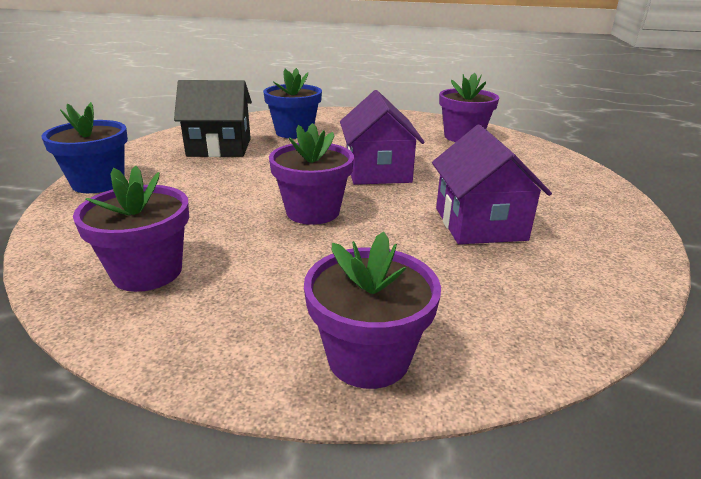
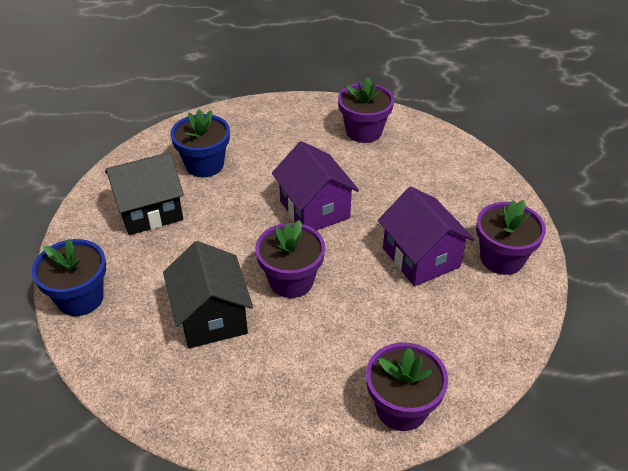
camera: 20 degrees left, 15 degrees up
(147, 272) = (213, 386): purple flower pot -> purple flower pot (501, 258)
(204, 219) = (211, 317): none -> black house

